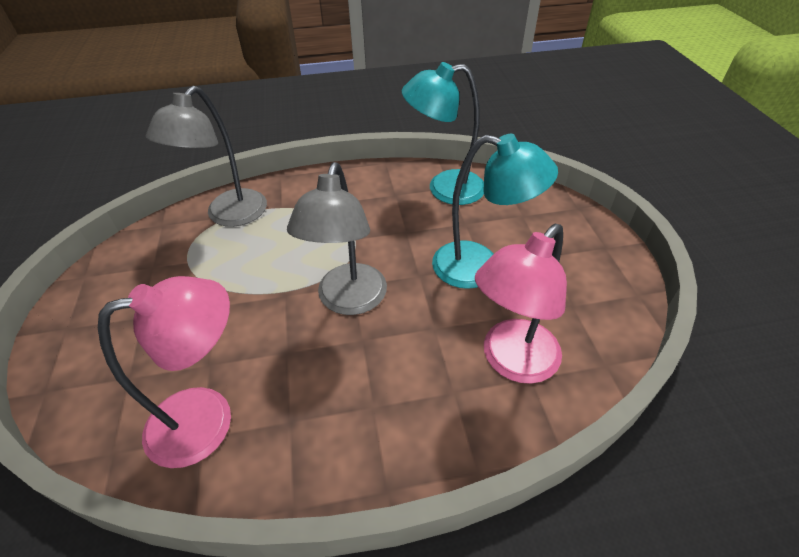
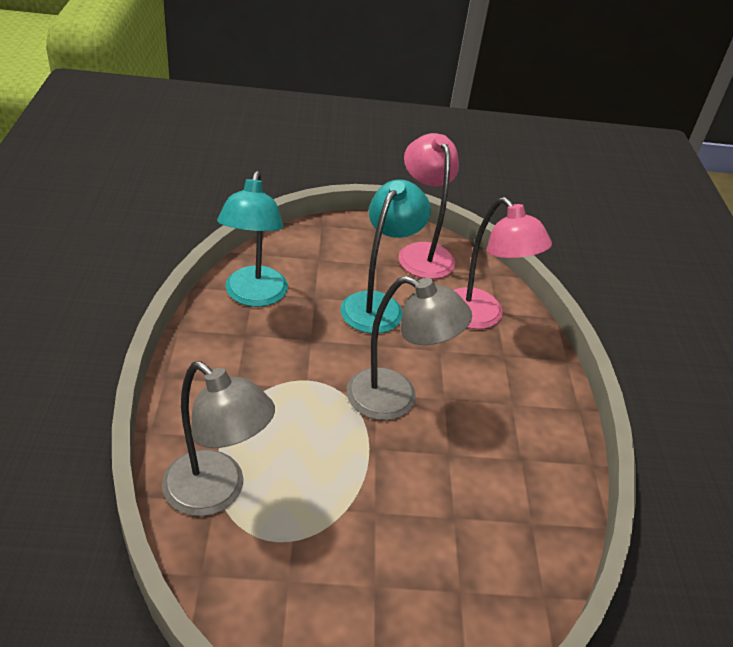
camera: 85 degrees left, 5 degrees down
(208, 418) = (514, 518): pink lamp -> pink lamp (422, 253)

